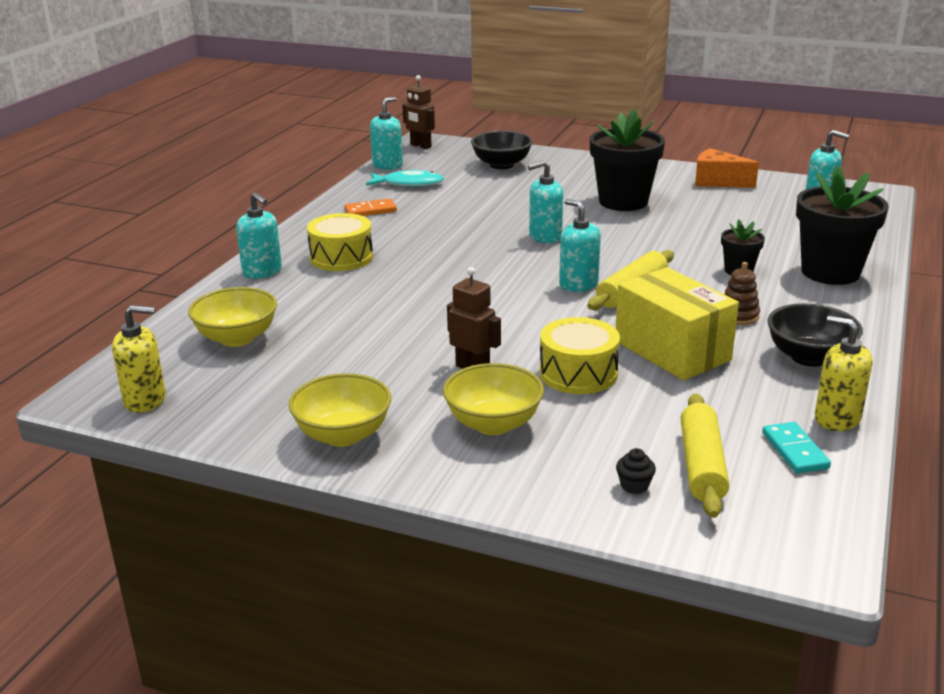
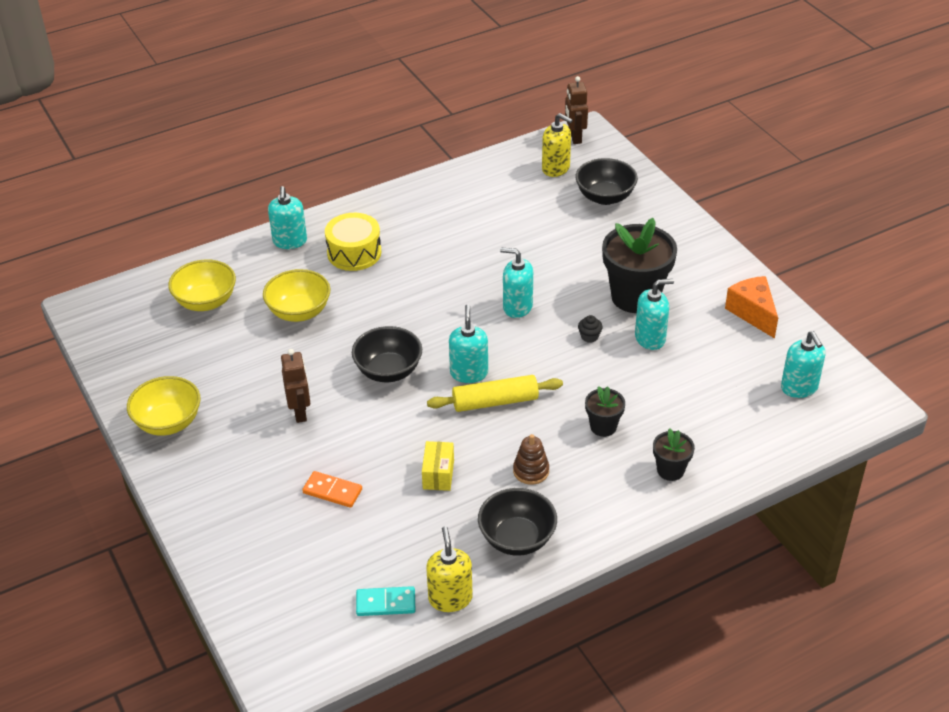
camera: 40 degrees right, 15 degrees up
(145, 400) = (106, 329): yellow soap dispenser -> yellow soap dispenser (556, 168)
(370, 211) = (436, 207): orange domino -> orange domino (332, 491)
(387, 165) = (517, 153): turquoise soap dispenser -> turquoise soap dispenser (650, 338)
(408, 184) = (502, 187): turquoise fish -> none
(493, 424) = (252, 466): yellow bowl -> yellow bowl (299, 312)
(506, 310) = (388, 371): none -> black bowl
(578, 373) = (353, 457): yellow drum -> none
(634, 486) = (262, 564): black cupcake -> black cupcake (589, 336)
(672, 350) = (438, 474): yellow box -> yellow box, size x0.49
(702, 465) = (318, 576): yellow rolling pin -> none
(794, 451) = (386, 603): turquoise domino -> turquoise domino turned 60 degrees clockwise
(830, 272) = (670, 470): black flower pot -> black flower pot, size x0.50

